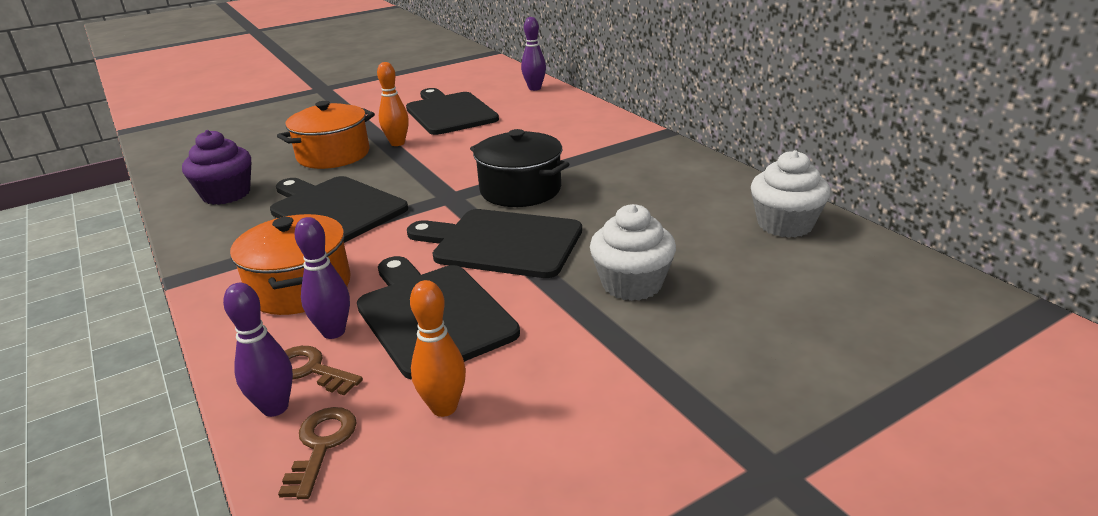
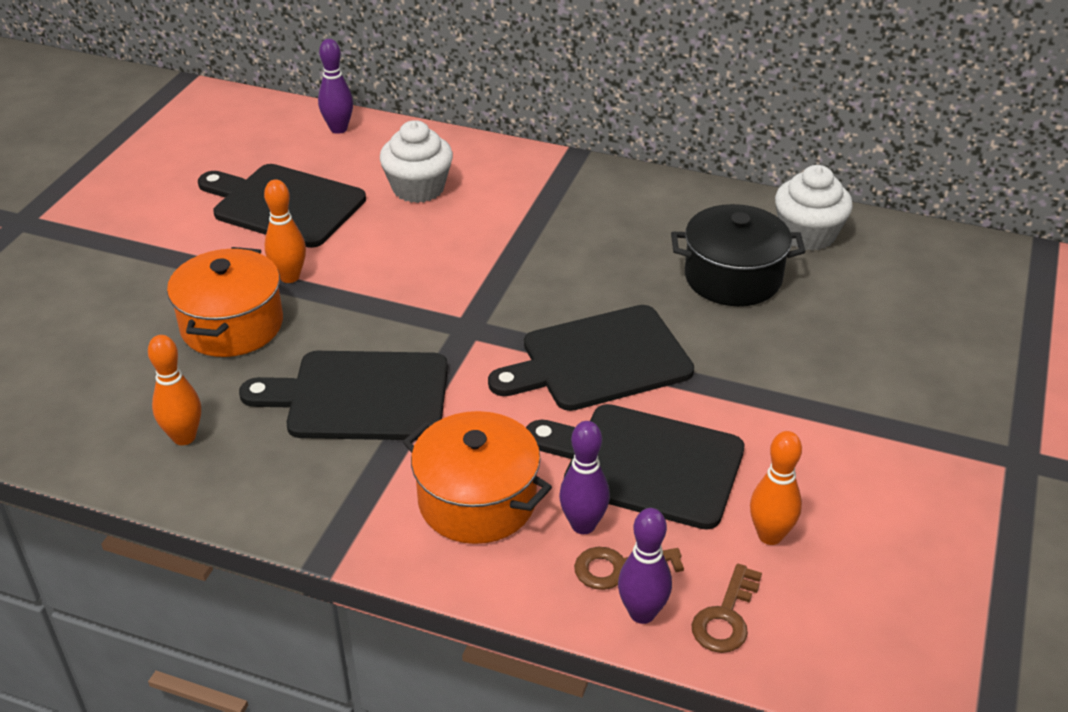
camera: 40 degrees left, 10 degrees up
(226, 194) = (184, 437): purple cupcake -> orange bowling pin
(321, 445) = (725, 617): brown key -> brown key turned 120 degrees counterclockwise
(520, 190) = (529, 288): black pot -> black pot (733, 277)
(632, 284) = (763, 352): white cupcake -> white cupcake (418, 188)

